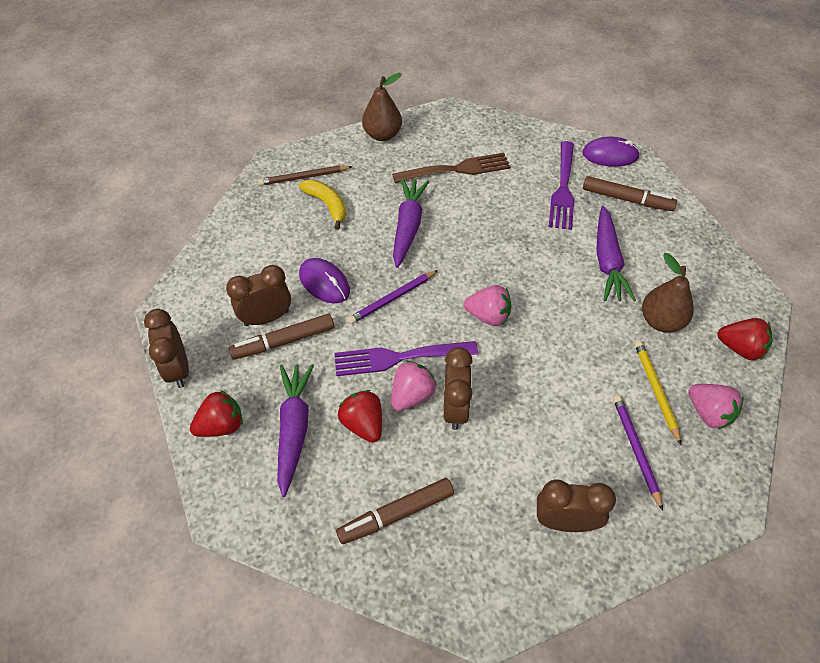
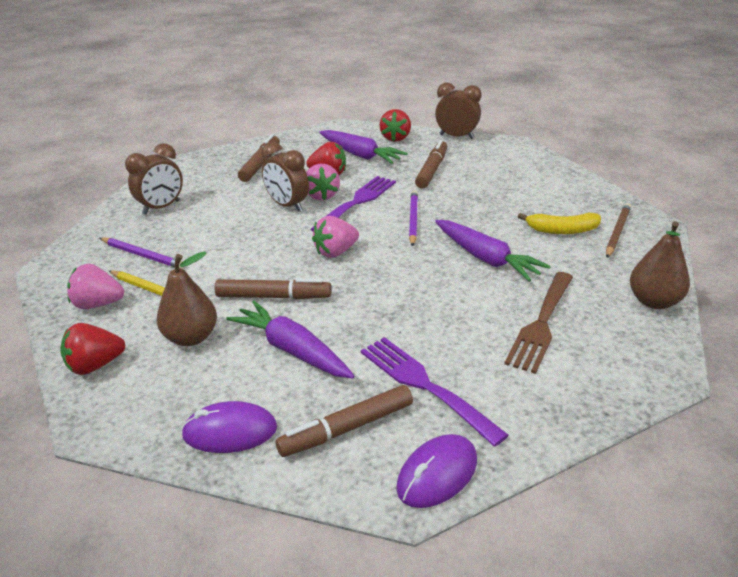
camera: 130 degrees right, 20 degrees down
(266, 318) = (461, 171): brown clock -> none
(324, 283) = (467, 200): purple mouse -> purple mouse (230, 431)
(576, 311) = (273, 296): none -> brown marker

